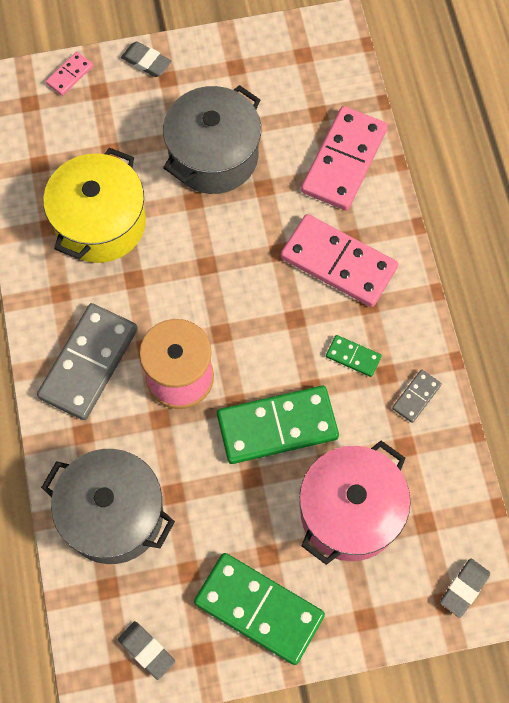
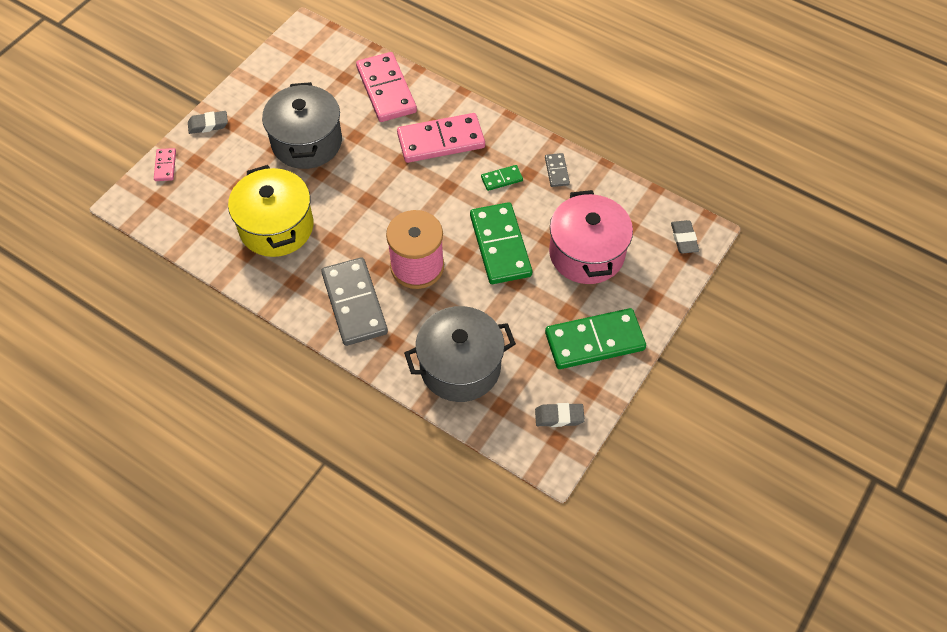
camera: 45 degrees left, 10 degrees down
(277, 426) = (500, 245): green domino -> green domino turned 45 degrees counterclockwise

